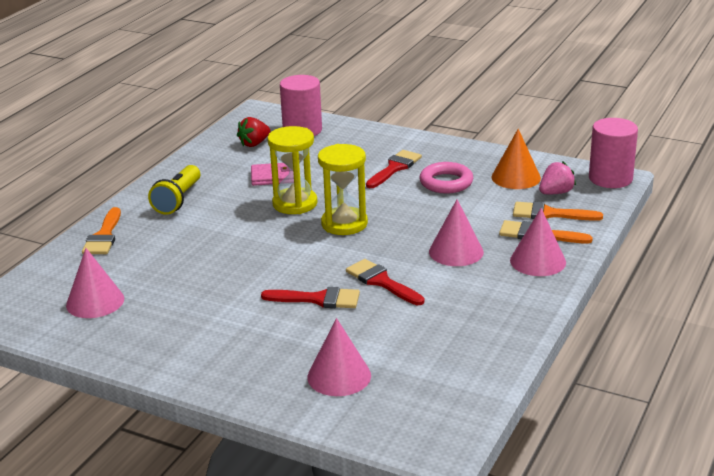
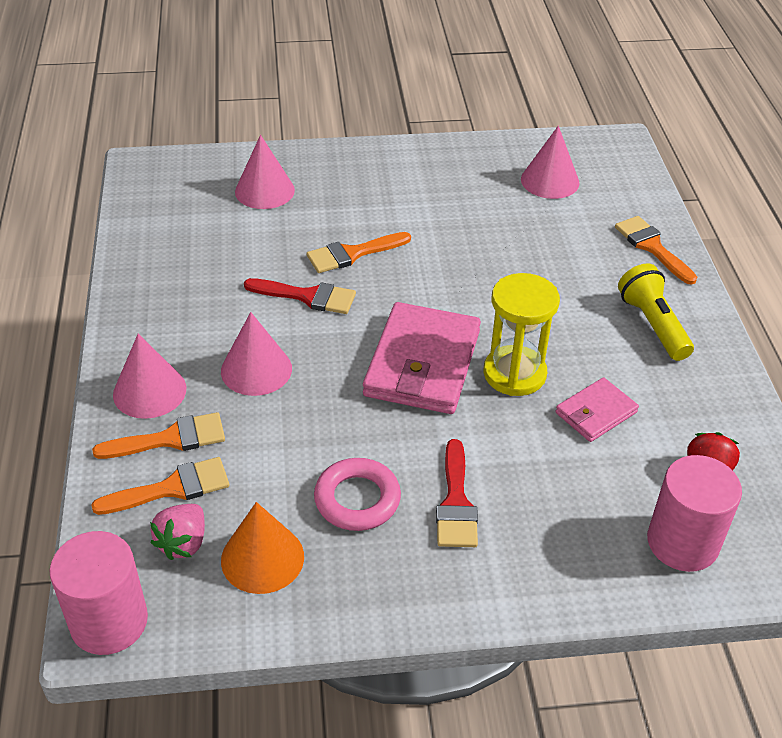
camera: 145 degrees right, 15 degrees up
(318, 299) = (352, 254): red brush -> orange brush
(344, 224) = (422, 363): yellow hourglass -> pink wallet

